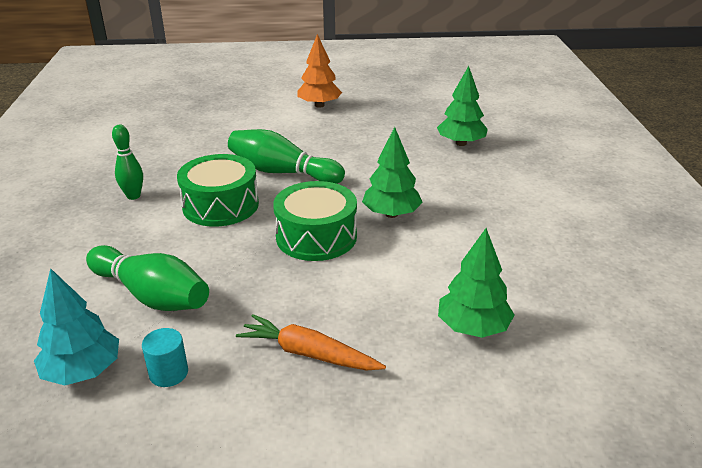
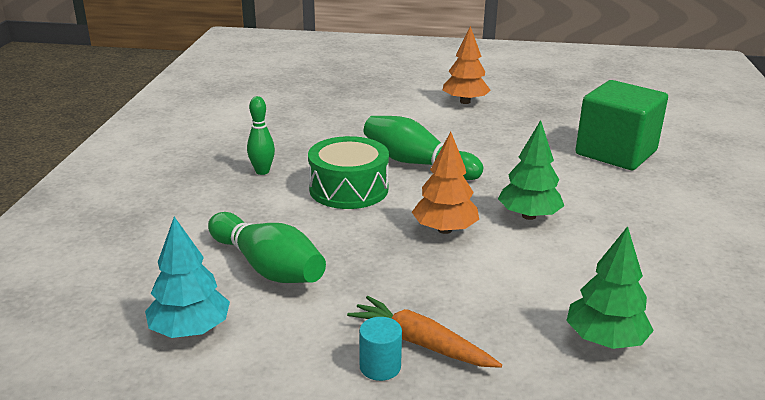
camera: 10 degrees right, 5 degrees down
(168, 373) = (274, 343): turquoise cylinder -> turquoise cylinder (380, 366)
(316, 237) = (444, 230): green drum -> orange tree
(461, 143) = (616, 152): green tree -> green cube

